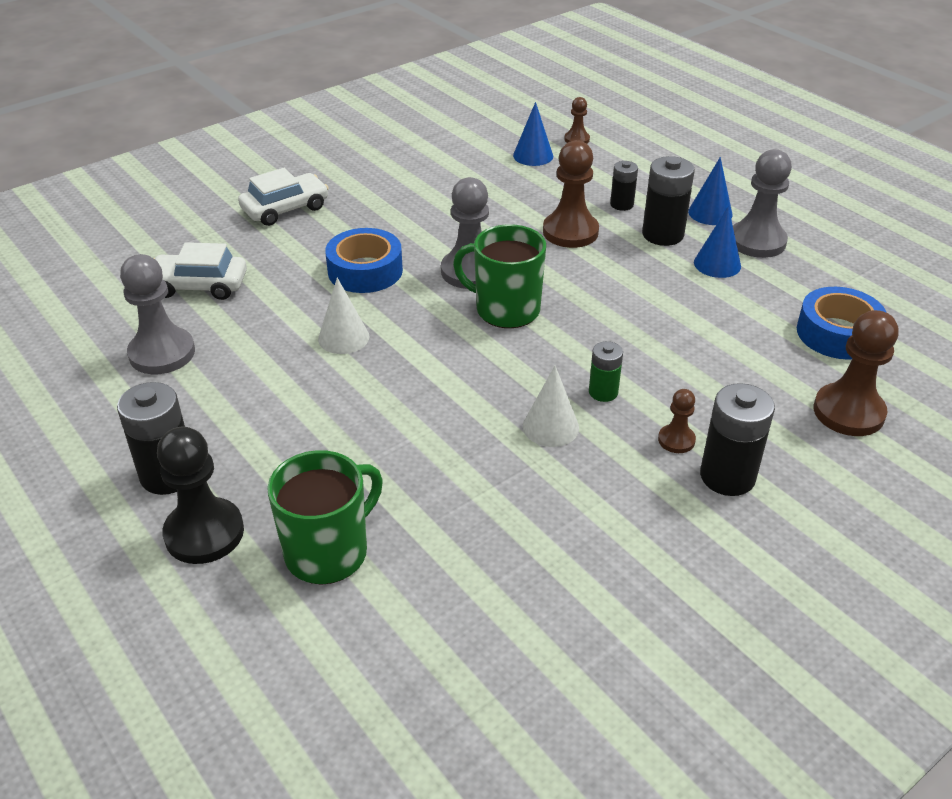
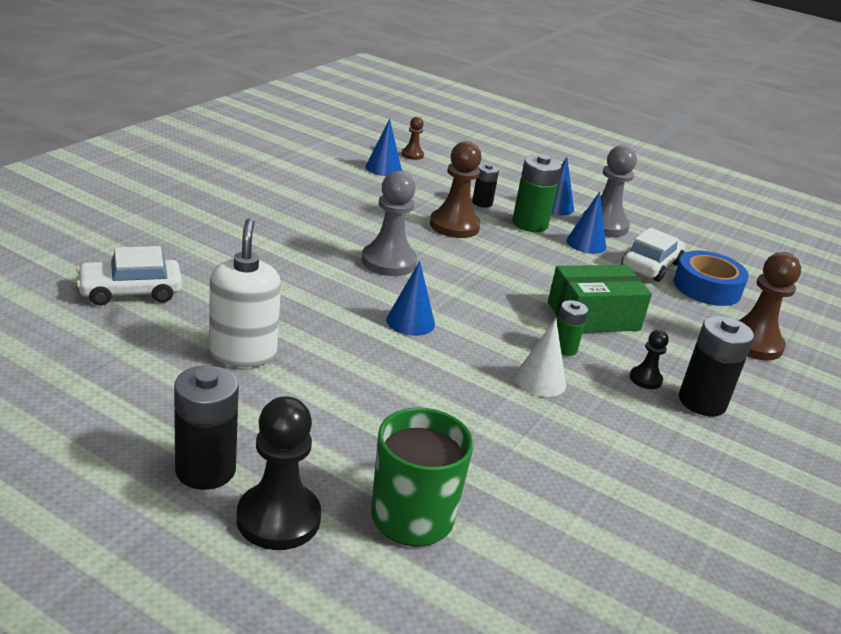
camera: 25 degrees left, 10 degrees down
(162, 353) = (128, 357): grey pawn -> none
(265, 361) = (243, 353): none -> white soap dispenser
(285, 208) = (179, 219): white car -> white car (650, 266)
(343, 337) = (307, 326): white cone -> none
(365, 271) = (291, 267): blue tape -> none
(451, 343) = (410, 321): none -> blue cone
(506, 310) = (440, 290): green mug -> none
(662, 235) = (530, 224): black battery -> green battery
(664, 357) = (593, 316): none -> green box
(676, 440) = (645, 379): brown pawn -> black pawn

